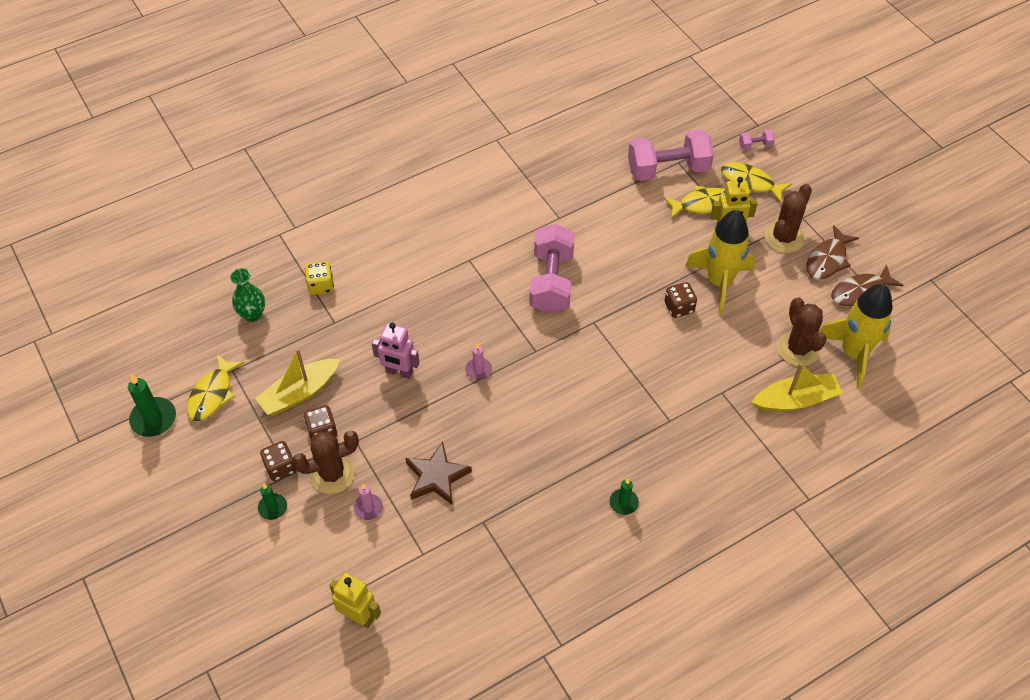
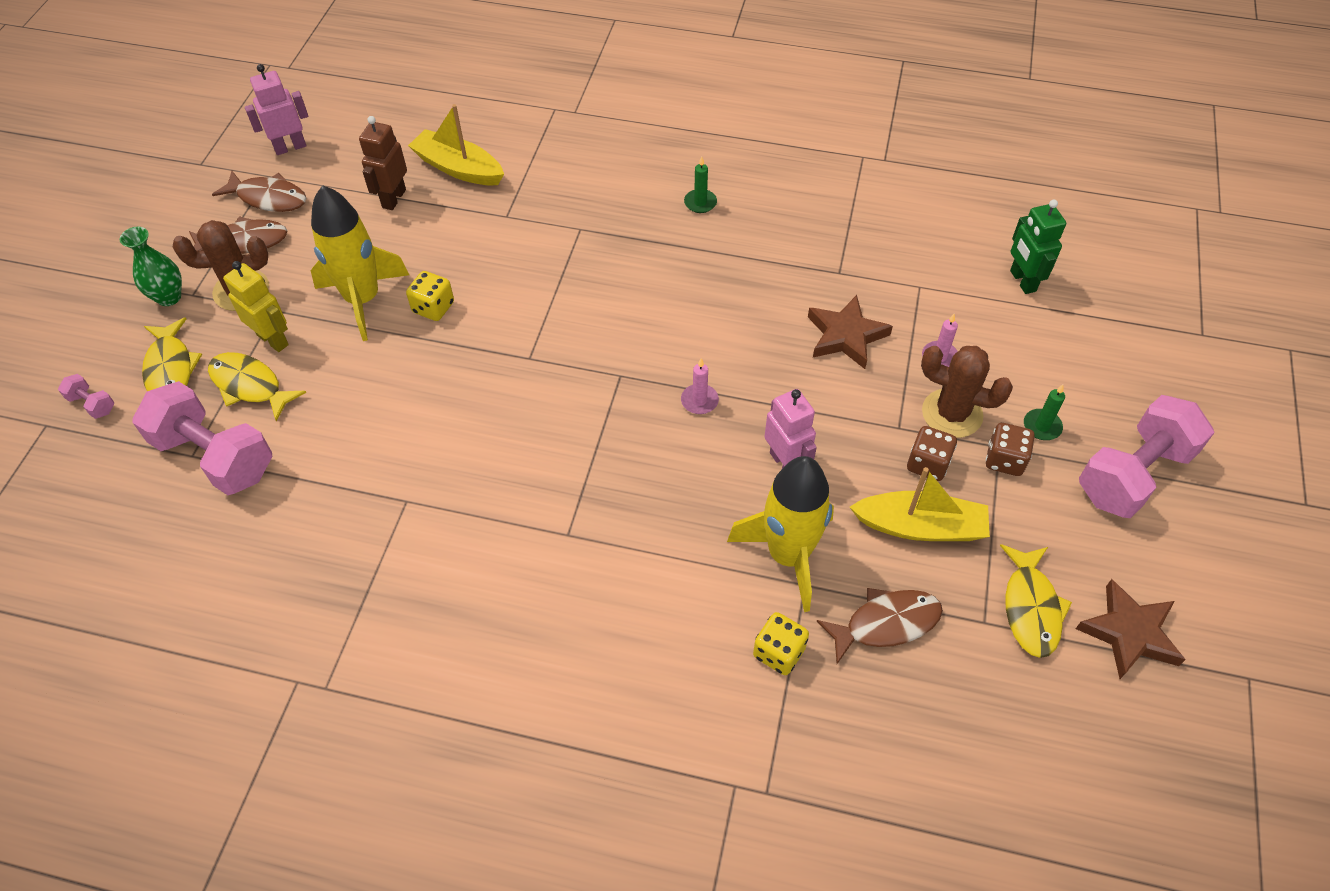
camera: 135 degrees left, 0 degrees up
(153, 419) = (1129, 633): green candle -> brown star
(212, 394) = (1031, 608): yellow fish -> yellow fish turned 120 degrees clockwise
(252, 314) = (902, 683): green vase -> green vase (169, 297)
(280, 334) = (886, 623): none -> brown fish
(359, 616) = (1022, 281): yellow robot -> green robot
(551, 282) = (514, 432): pink dumbbell -> pink dumbbell (1133, 474)
(679, 307) = (433, 307): brown dice -> yellow dice
(798, 349) = (393, 198): brown cactus -> brown robot
(853, 353) = (358, 163): yellow rocket -> yellow rocket (788, 555)
(906, 330) = (290, 147): none -> pink robot

